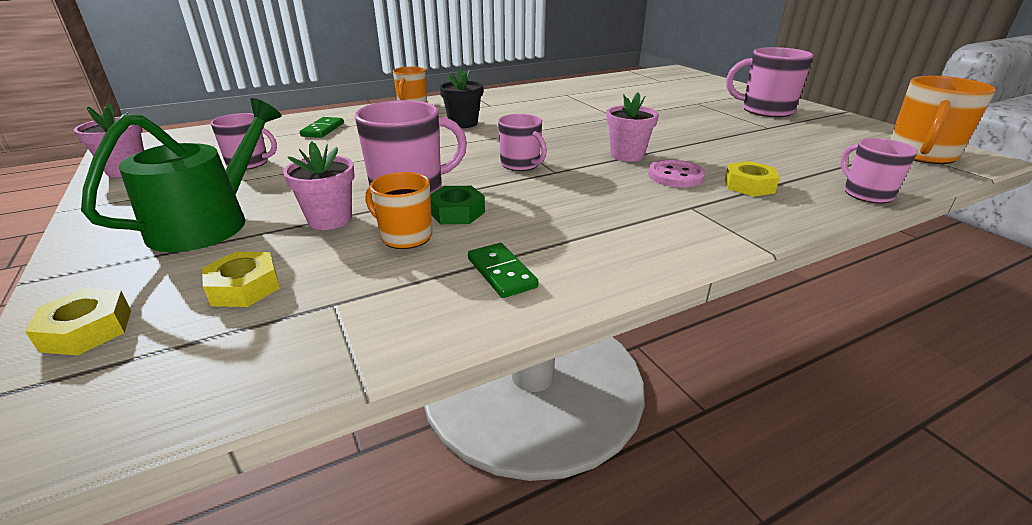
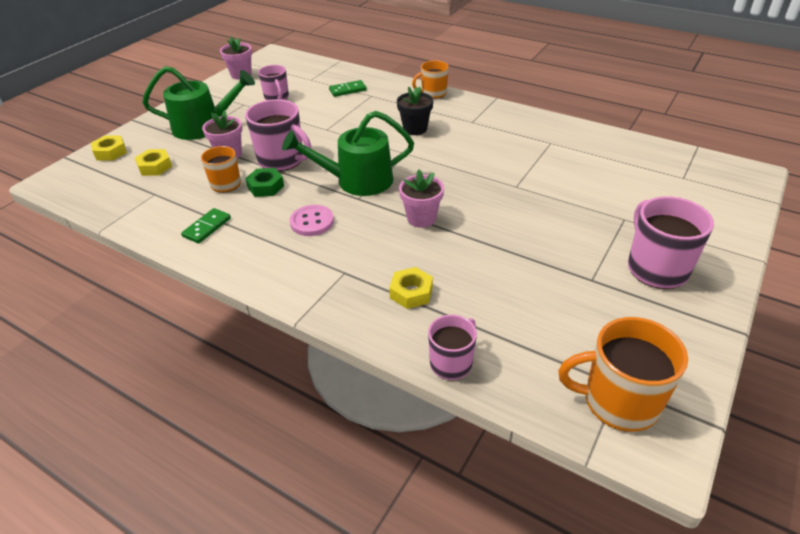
camera: 60 degrees right, 10 degrees up
(521, 164) = (358, 181): pink mug -> green watering can
(675, 176) = (398, 252): pink button -> pink button (312, 222)

